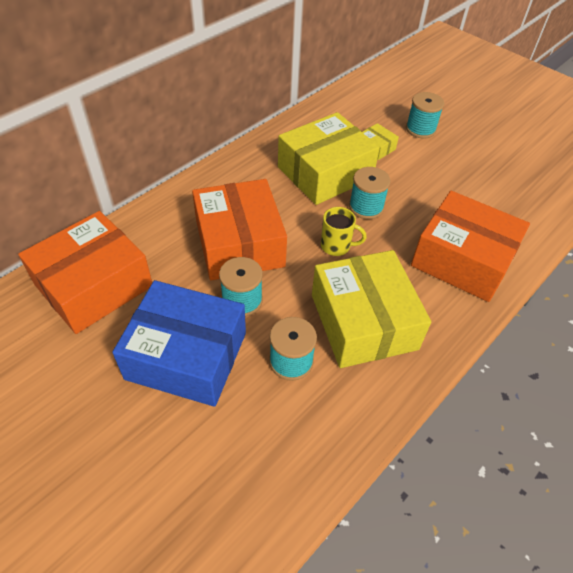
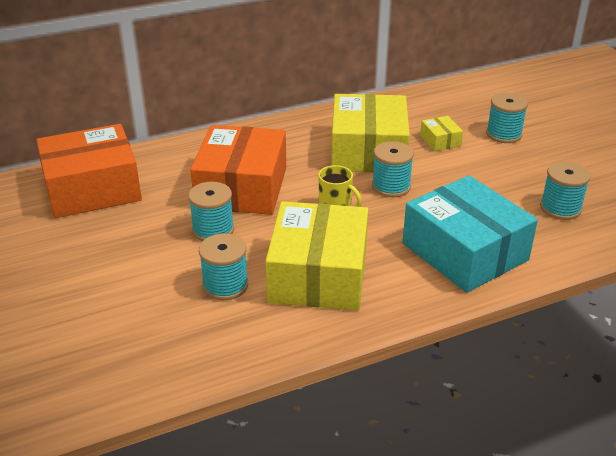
camera: 25 degrees right, 15 degrees down
(187, 355) = (135, 256): blue box -> none
(325, 173) = (368, 151): yellow box -> yellow box turned 75 degrees counterclockwise
(462, 259) = (465, 251): orange box -> turquoise box
(504, 194) = (560, 208): none -> turquoise spool

